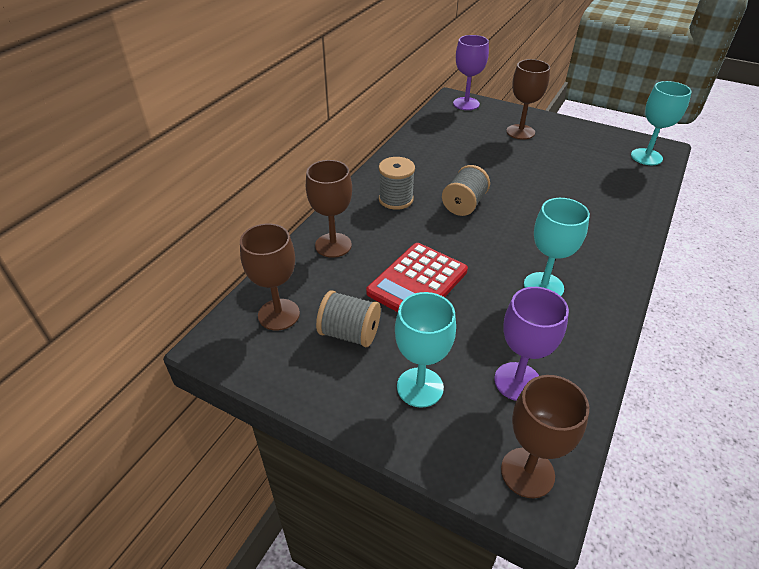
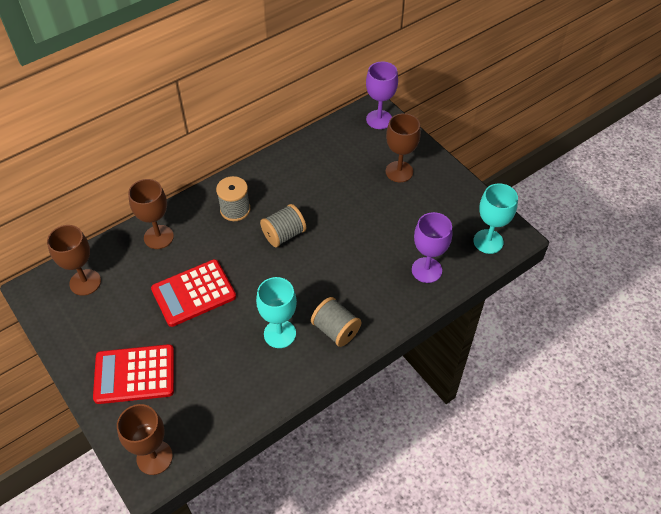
camera: 25 degrees right, 10 degrees up
(349, 333) = (119, 316): grey spool -> grey spool (336, 330)
(420, 387) = (135, 374): turquoise goblet -> red calculator
(517, 381) = (198, 398): purple goblet -> purple goblet (426, 270)

